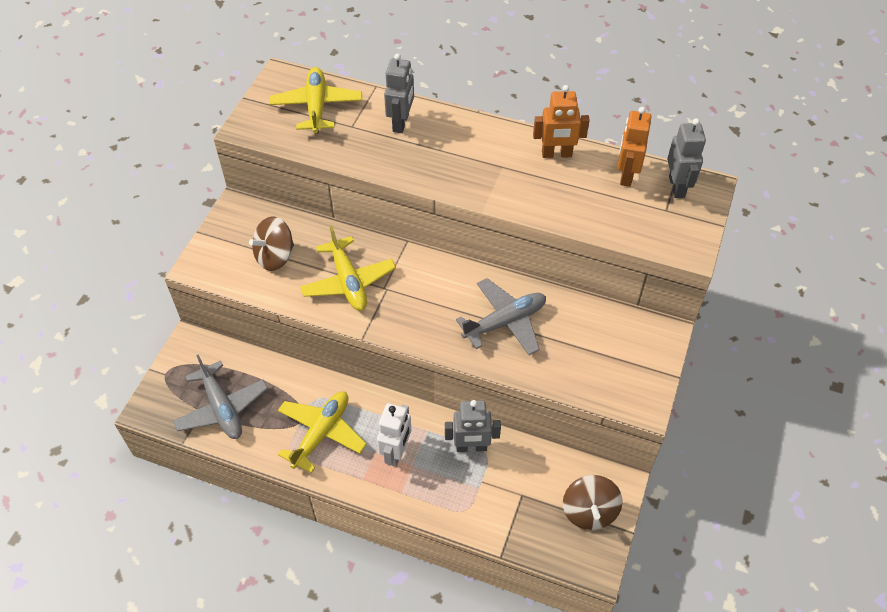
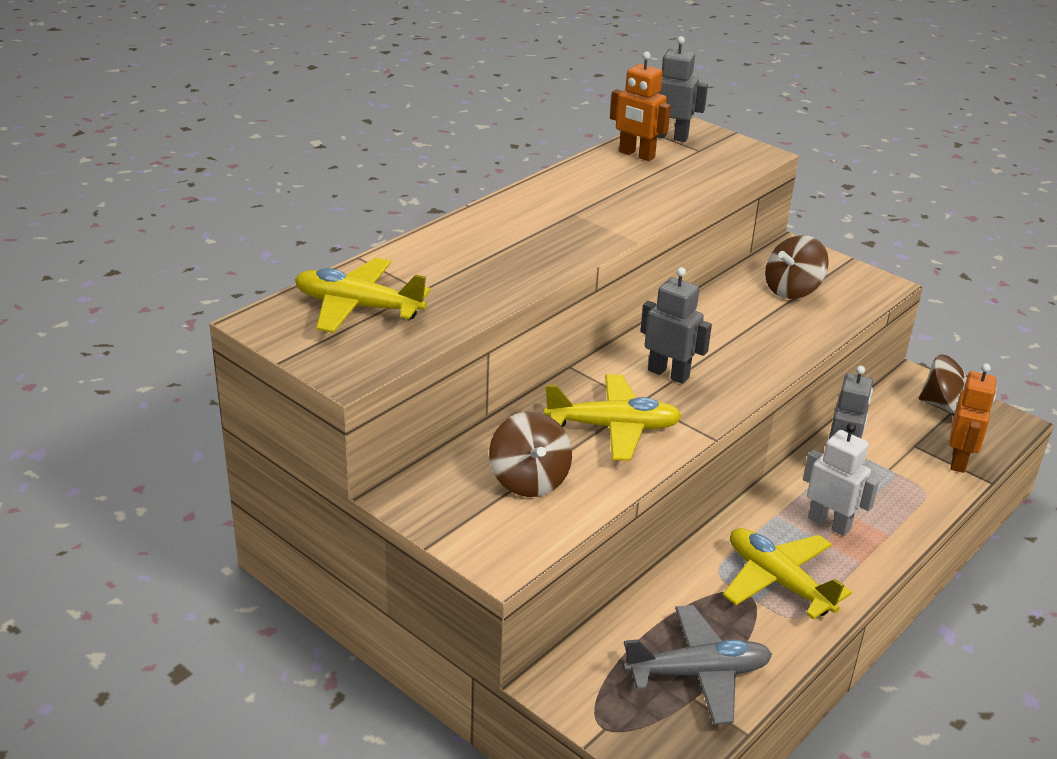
camera: 70 degrees left, 20 degrees down
(401, 123) = (445, 256): grey robot -> grey robot (668, 374)
(505, 322) = (737, 333): grey plane -> none
(556, 154) = (577, 180): orange robot -> orange robot (959, 460)
(593, 344) = (792, 290): none -> brown spinning top

